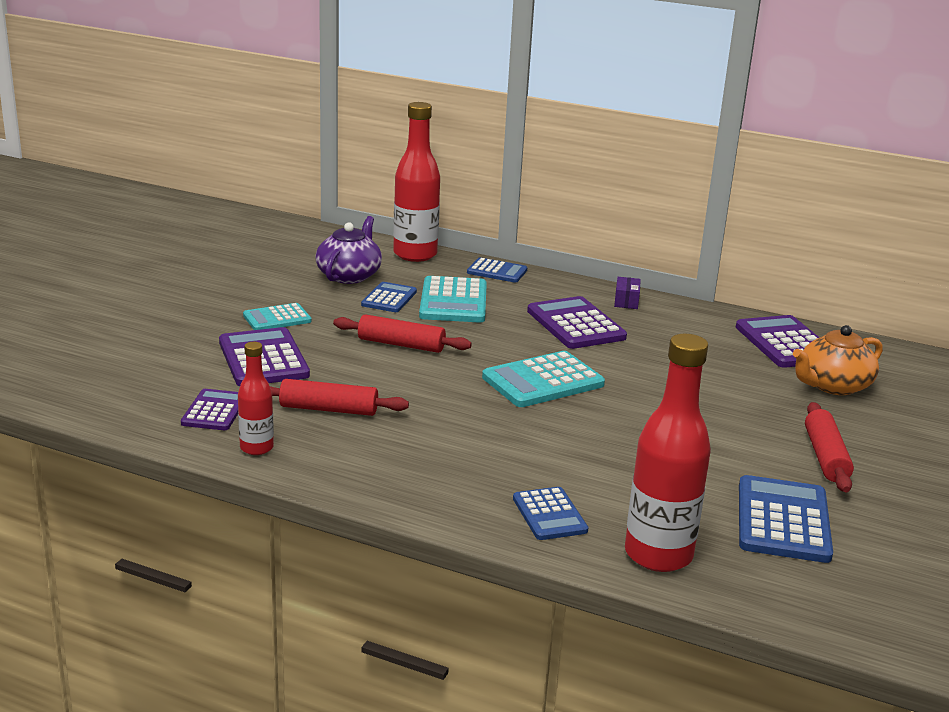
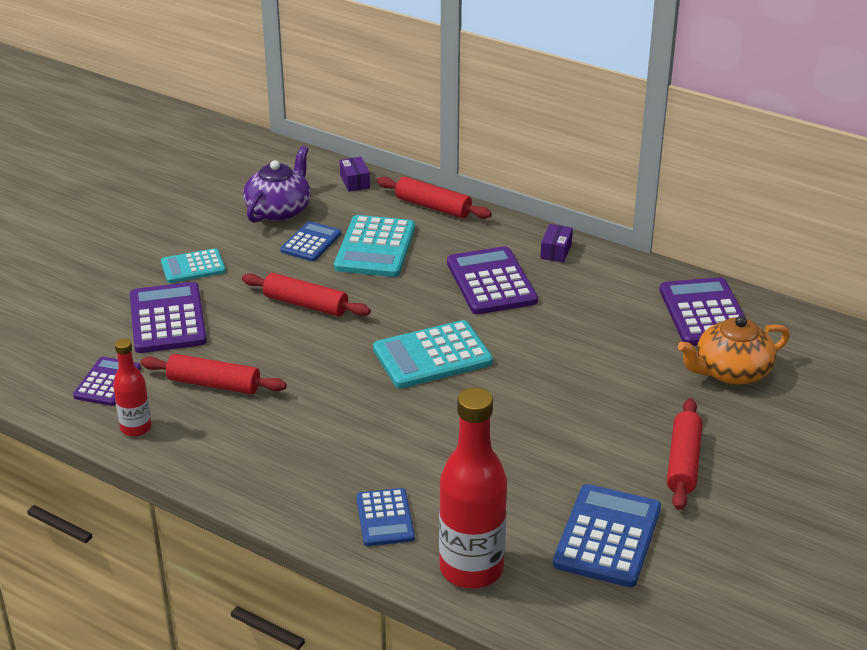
camera: 10 degrees right, 10 degrees up
(415, 254) = (355, 182): red bottle -> purple box
(497, 271) = (433, 207): blue calculator -> red rolling pin

